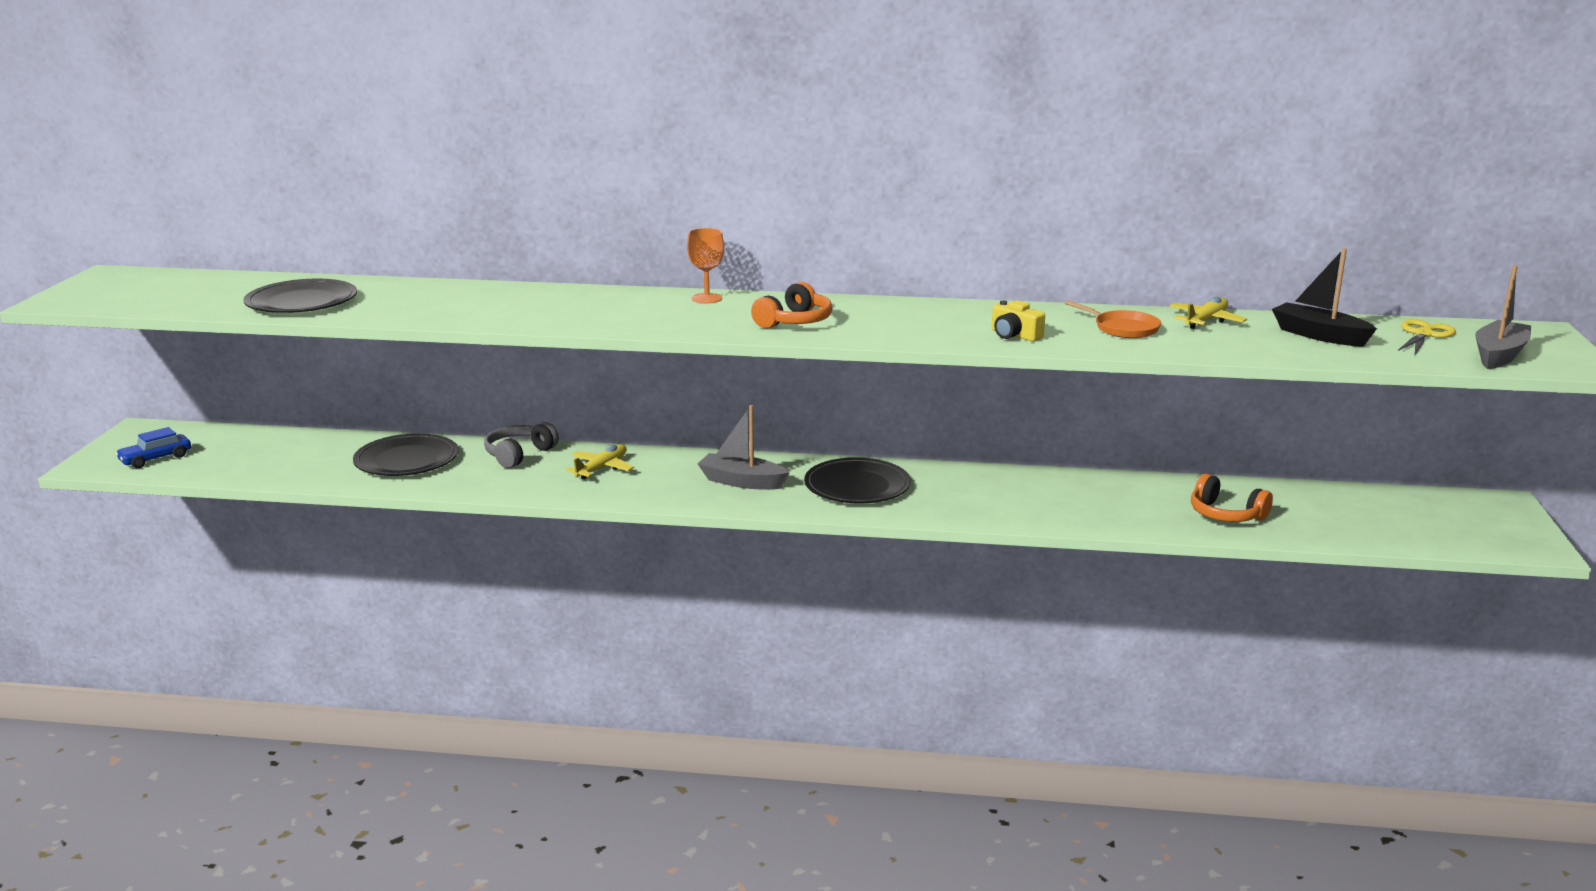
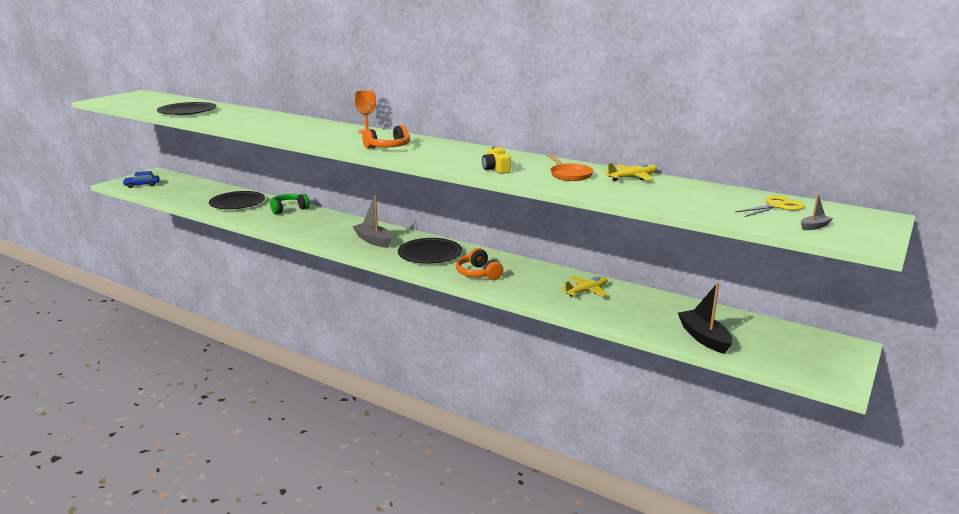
camera: 25 degrees right, 0 degrees up
(519, 455) = (288, 209): grey headphones -> green headphones
(601, 468) = (316, 222): yellow plane -> yellow plane (586, 291)
(1226, 514) = (629, 312): orange headphones -> orange headphones (478, 273)
(1319, 335) = (696, 196): black boat -> black boat (704, 338)
(1499, 355) = (814, 227): grey boat -> grey boat, size x0.48

